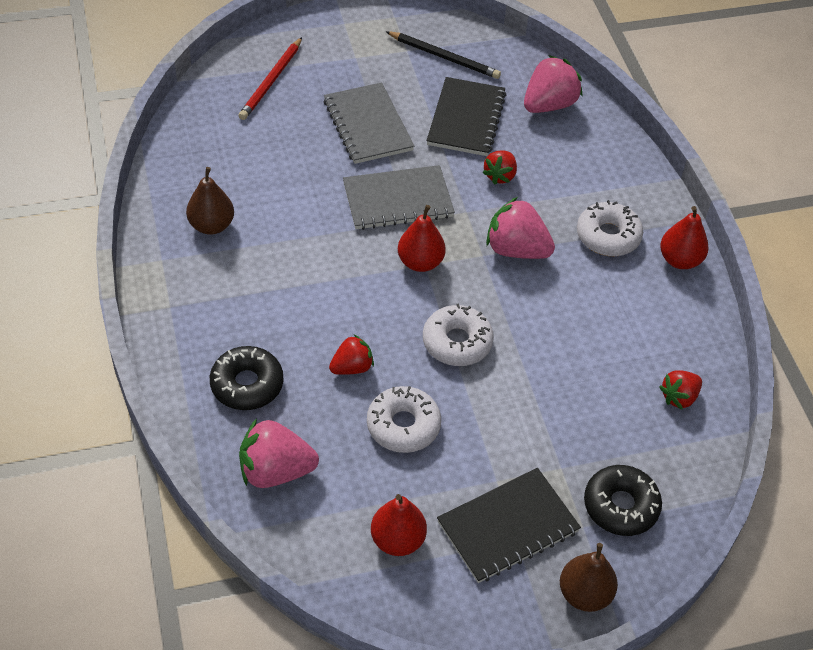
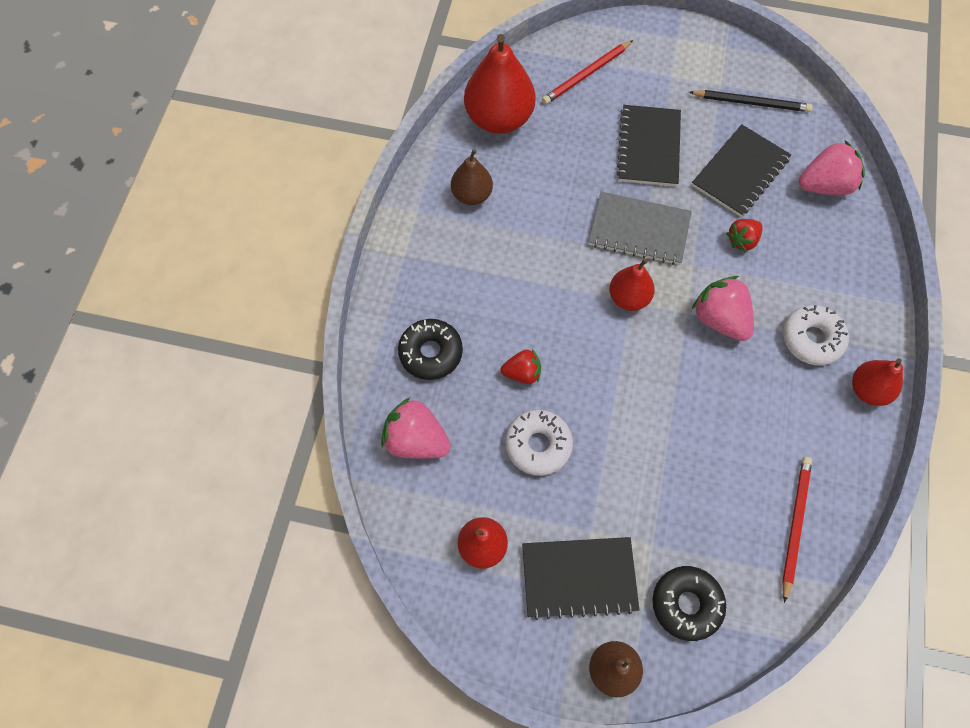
camera: 30 degrees right, 15 degrees up
(202, 147) = (499, 118): none -> red pear
(368, 125) = (649, 147): grey notebook -> black notebook
(444, 57) = (751, 103): black pencil -> black pencil turned 45 degrees counterclockwise
(457, 342) = (622, 387): white donut -> none
(679, 397) = (794, 525): red strawberry -> red pencil

